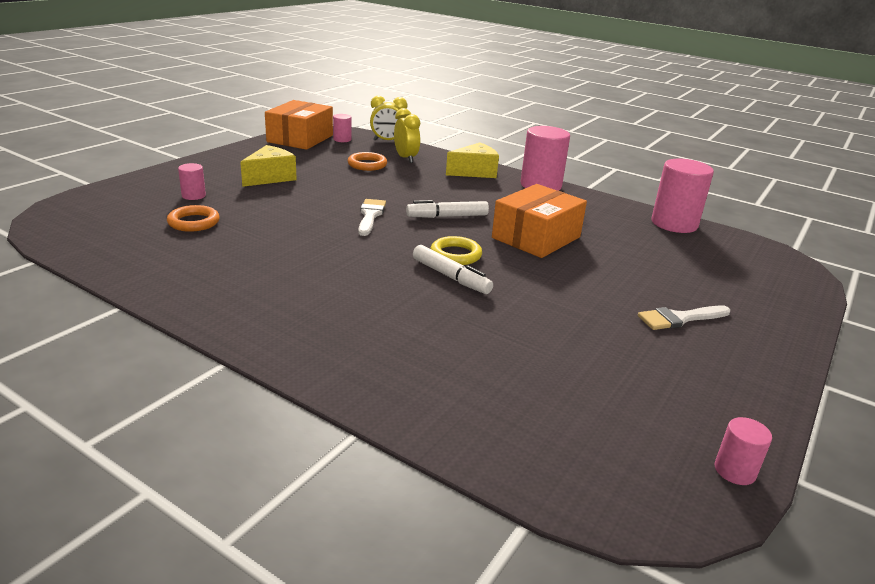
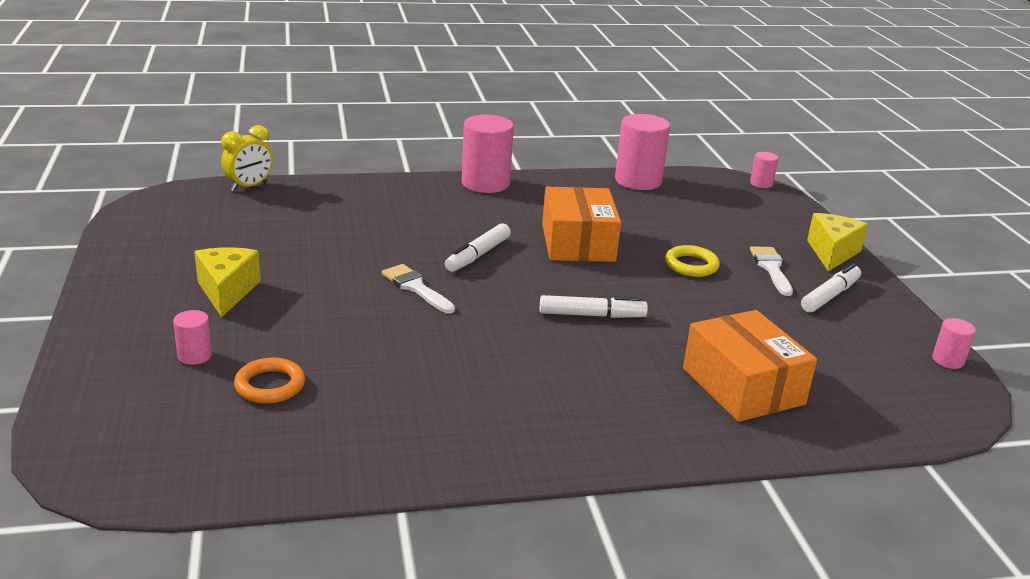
camera: 45 degrees left, 0 degrees up
(300, 139) = (145, 224): orange box -> orange box (743, 386)
(342, 139) = (196, 205): pink cylinder -> pink cylinder (761, 183)
(367, 165) = (291, 228): orange ring -> none
(406, 158) = (312, 202): yellow clock -> none
(455, 255) = (556, 292): yellow ring -> yellow ring (691, 265)
(474, 172) = (406, 192): yellow cheese -> yellow cheese (832, 253)
(679, 318) = (771, 268): white brush -> white brush turned 150 degrees clockwise
(701, 361) = (830, 296): none -> white marker

